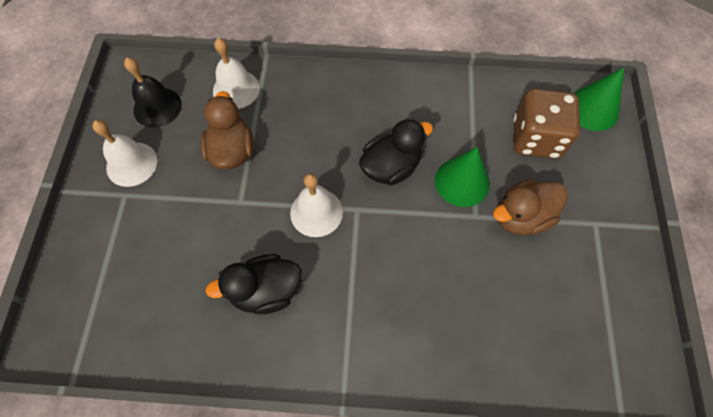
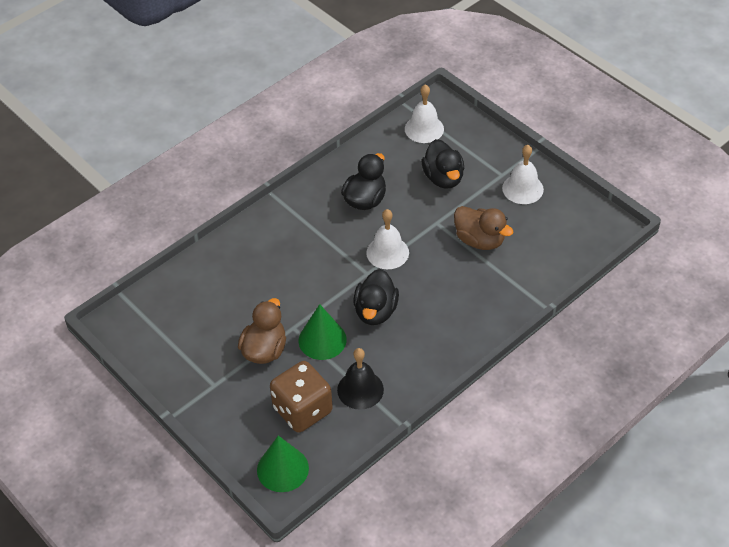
camera: 135 degrees right, 15 degrees down
(157, 107) = (559, 224): black bell -> black bell (360, 389)
(171, 242) = (443, 178): none -> black duck
(236, 89) = (532, 273): white bell -> white bell (424, 129)

